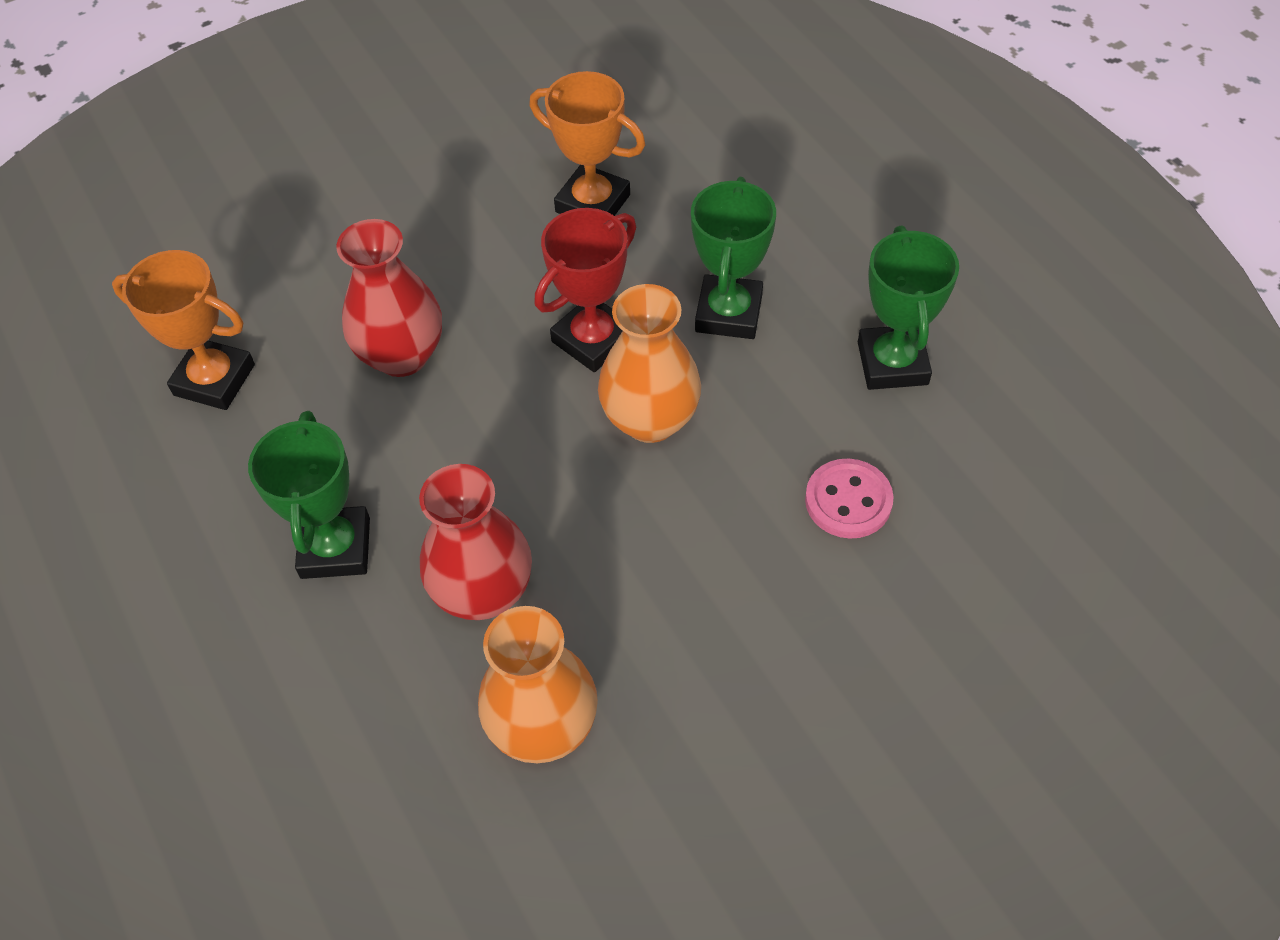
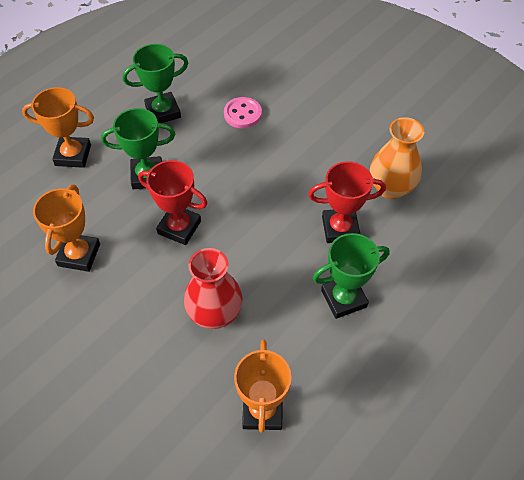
camera: 110 degrees left, 0 degrees up
(483, 592) = (340, 228): red vase -> red trophy
(650, 420) = (222, 191): orange vase -> none
(815, 216) = (73, 155): none -> orange trophy

